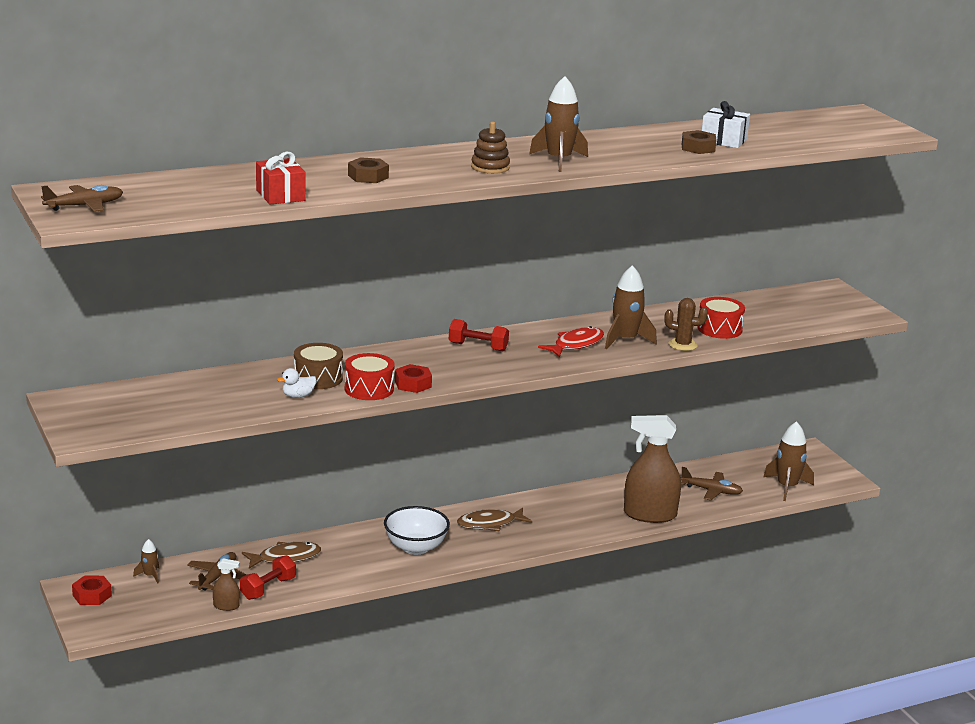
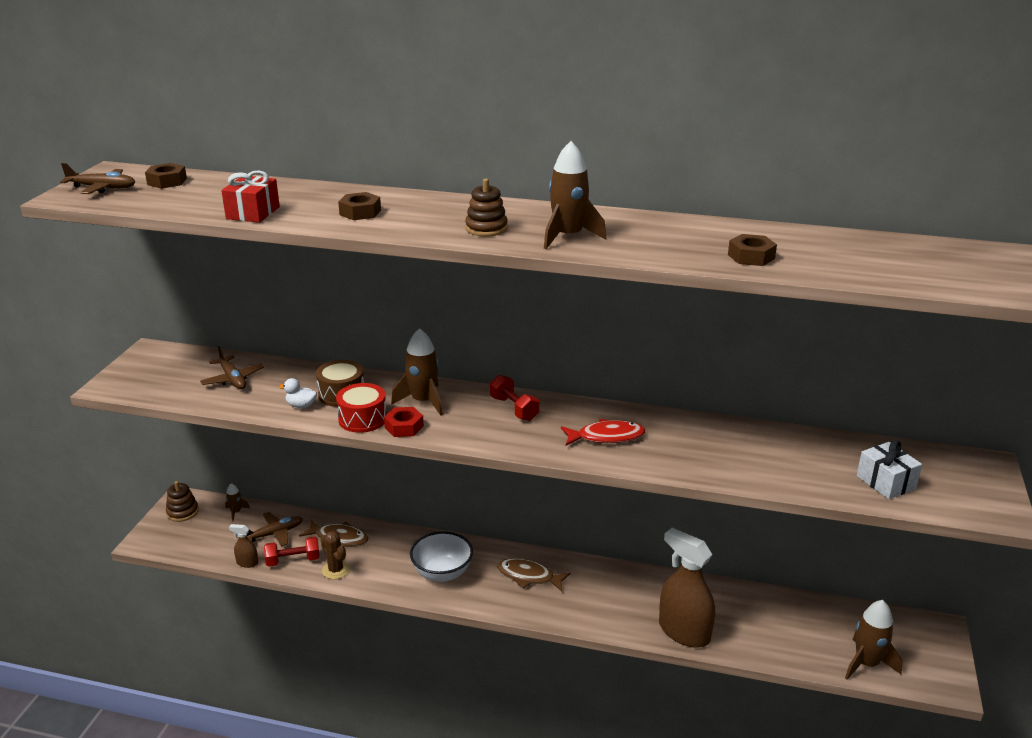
camera: 40 degrees right, 5 degrees up
(92, 595) = (182, 512): red nut -> brown stacking toy
(133, 188) = (167, 181): none -> brown nut
(226, 606) = (247, 563): brown spray bottle -> brown spray bottle turned 150 degrees clockwise
(625, 340) = (663, 449): brown rocket -> brown rocket (423, 401)
(682, 345) = (715, 475): brown cactus -> brown cactus (335, 570)
(711, 491) = (777, 632): brown plane -> brown plane (232, 379)
(719, 329) = (783, 470): red drum -> none
(723, 140) = (799, 255): white gift -> white gift (886, 482)

